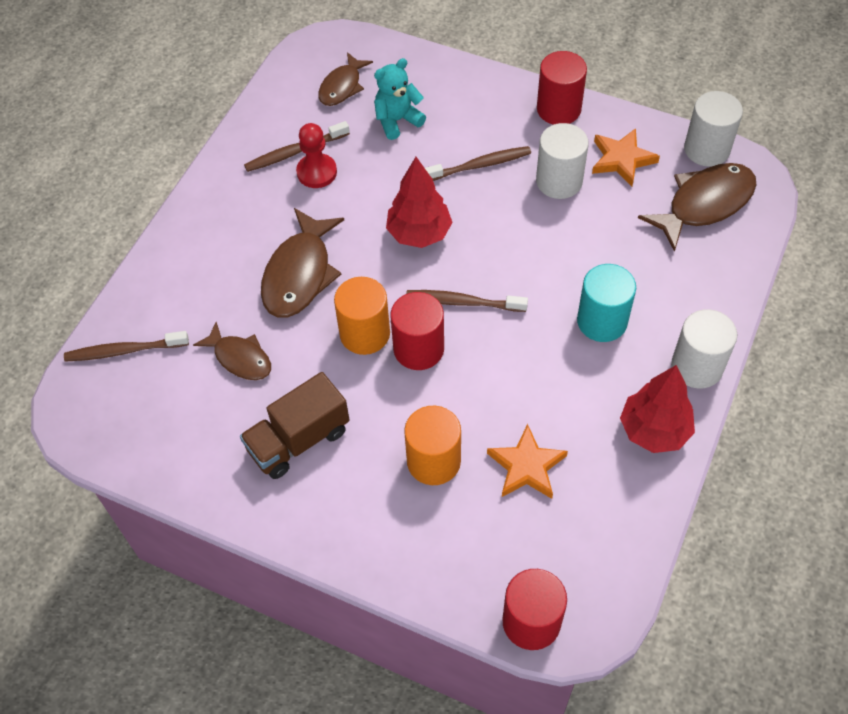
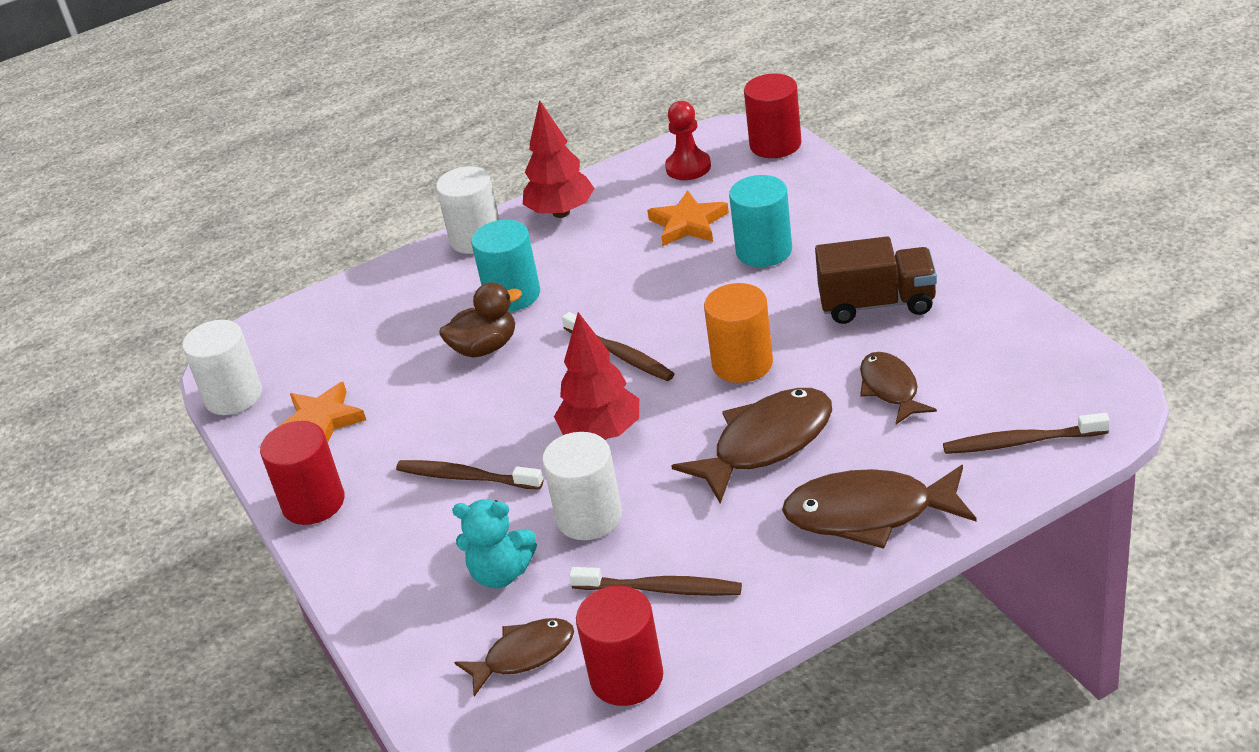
camera: 140 degrees left, 20 degrees down
(124, 351) = (1021, 442): brown toothbrush -> brown toothbrush turned 150 degrees clockwise
(317, 172) = (655, 550): red pawn -> red pawn (688, 167)
(418, 349) = (700, 333): red cylinder -> red cylinder (626, 677)
(433, 461) = (764, 251): orange cylinder -> turquoise cylinder
(559, 181) = (406, 426): white cylinder -> white cylinder (589, 517)
(571, 264) = (485, 348): none -> brown duck
(704, 204) = (305, 350): brown fish -> brown fish (869, 514)

